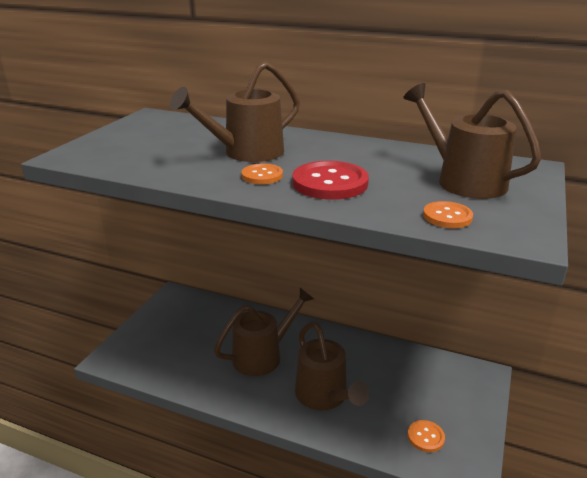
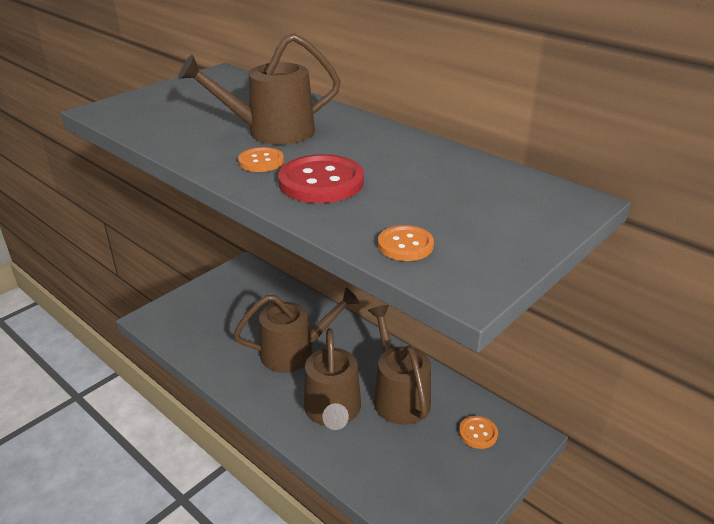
camera: 20 degrees right, 5 degrees up
(425, 437) = (414, 485): orange button -> orange button (478, 433)
(462, 180) = (472, 204): brown watering can -> brown watering can (398, 395)

